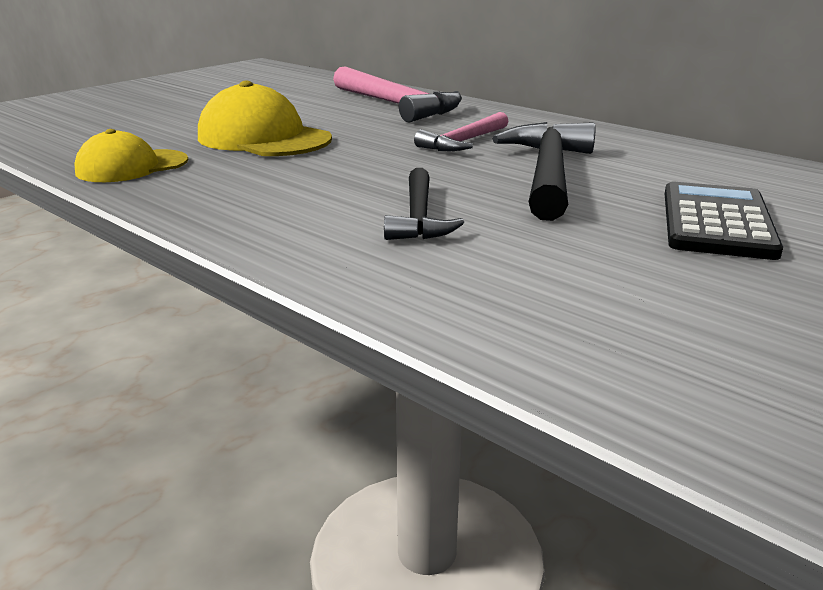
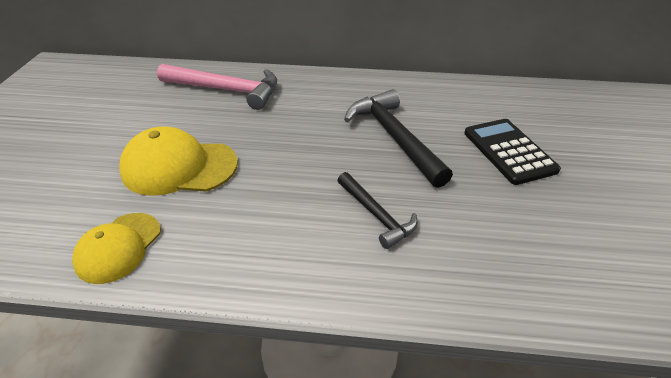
camera: 35 degrees left, 15 degrees up
(464, 142) = (315, 120): pink hammer -> none

